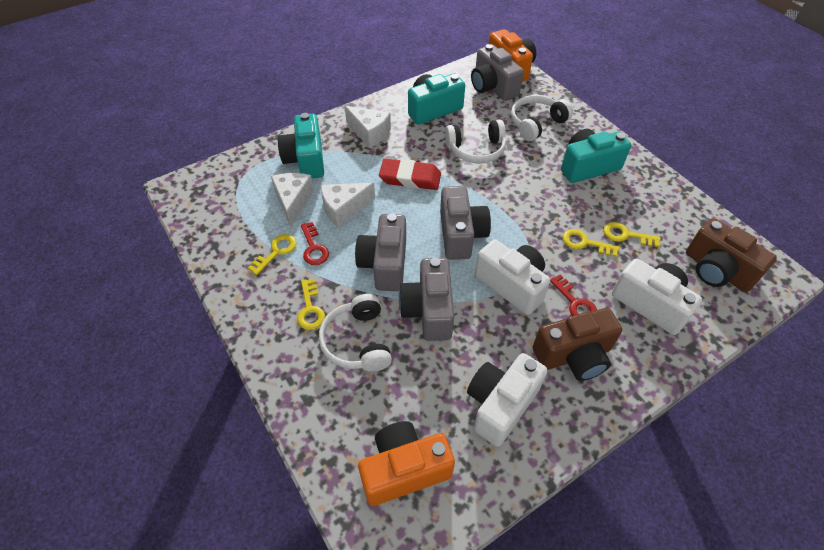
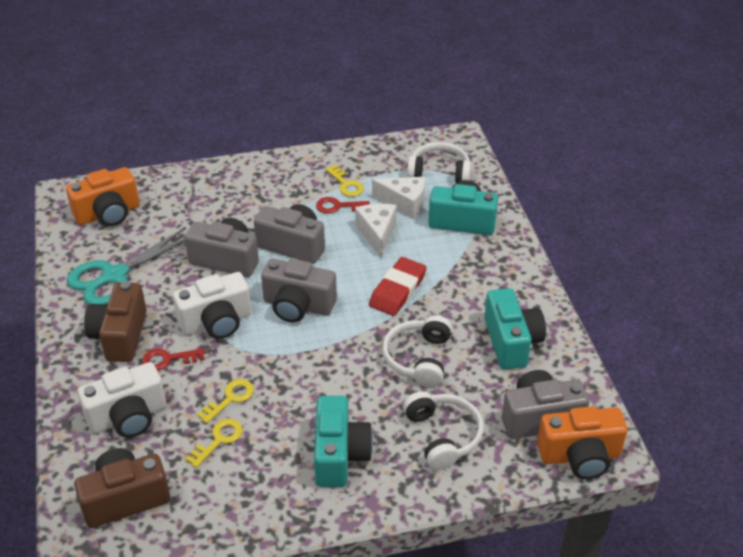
camera: 110 degrees right, 10 degrees down
(310, 309) = (272, 194): yellow key -> none
(358, 341) = (224, 213): white headphones -> white headphones (439, 173)
(369, 133) = (487, 276): white cheese -> none
(404, 469) = (108, 213): orange camera -> orange camera turned 60 degrees clockwise
(500, 404) = (114, 276): white camera -> turquoise scissors

